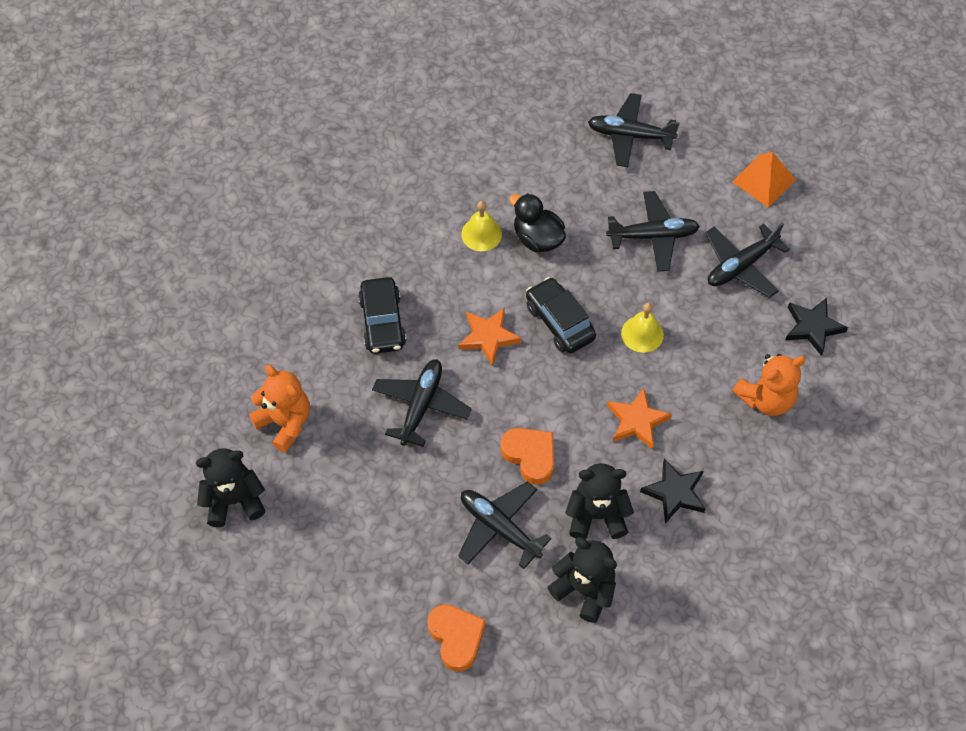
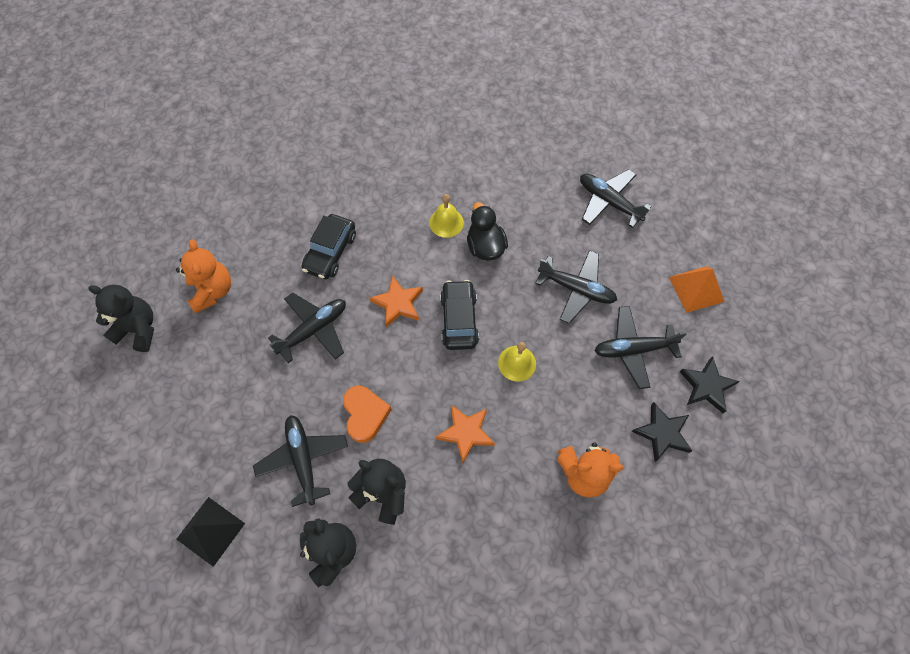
camera: 30 degrees right, 5 degrees up
(456, 638) = (210, 531): orange heart -> black pyramid
(675, 493) = (456, 511): black star -> black star (706, 386)

